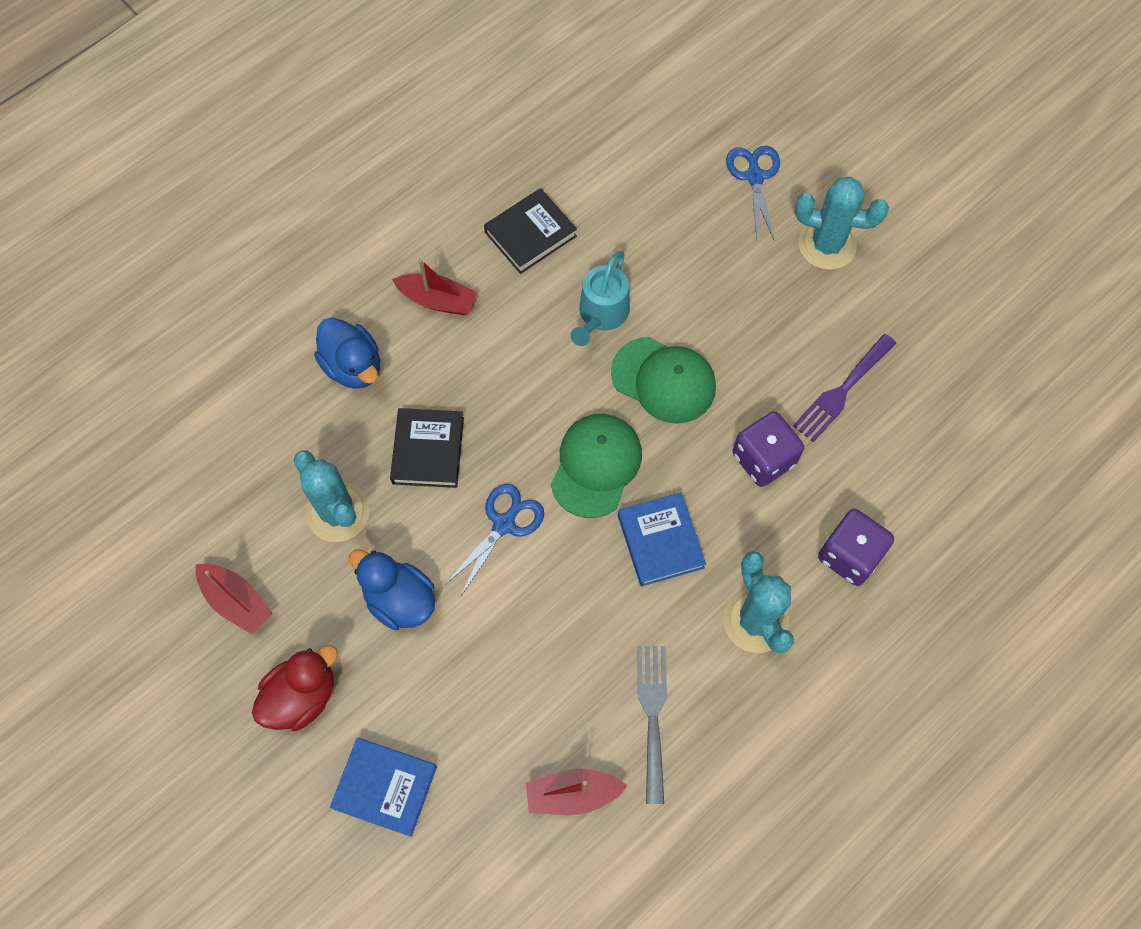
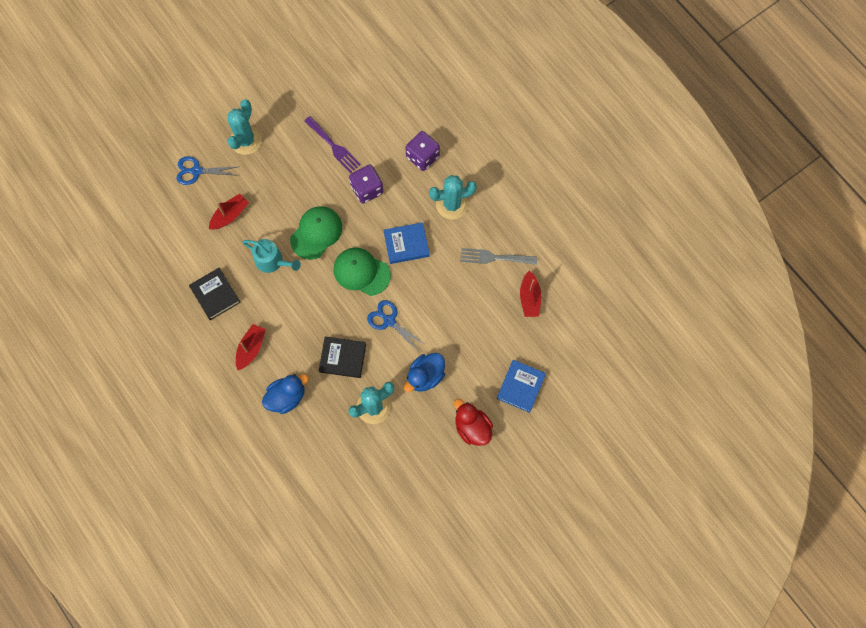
camera: 85 degrees left, 5 degrees up
(236, 601) = (418, 461): red boat -> red boat (230, 215)

